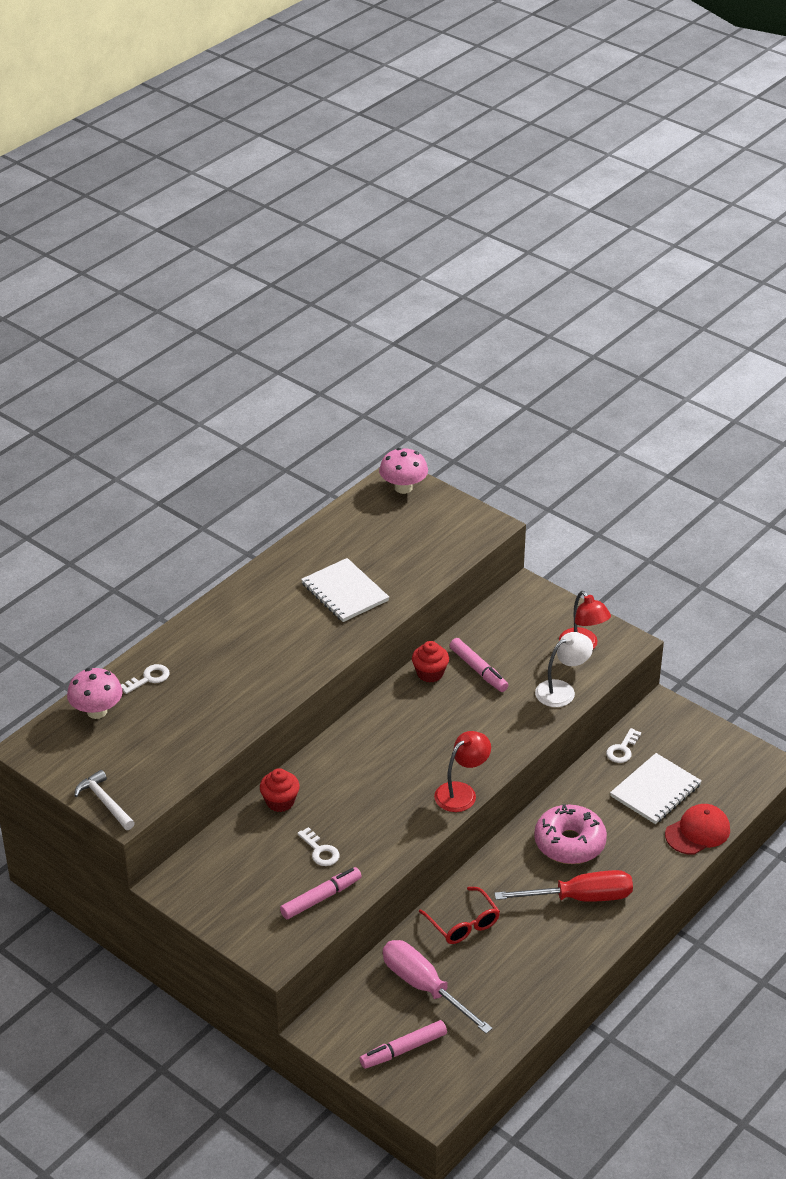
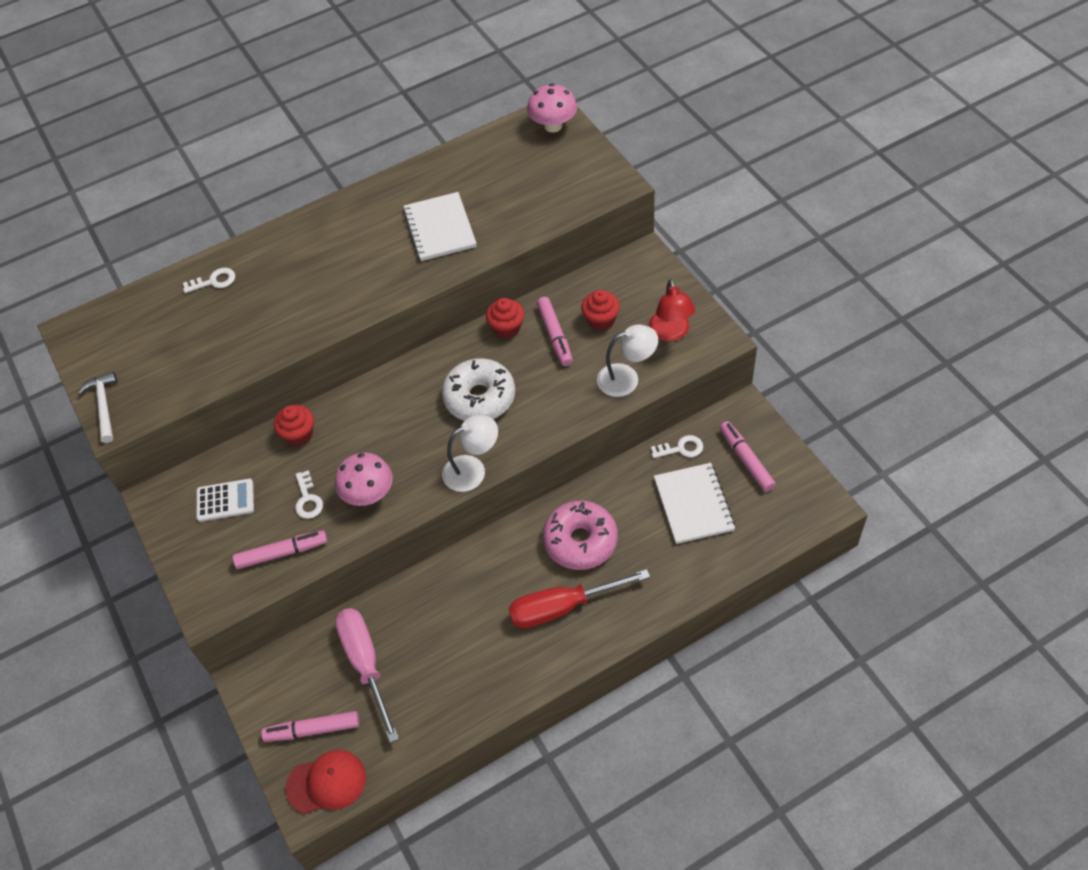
camera: 25 degrees right, 15 degrees up
(97, 711) = (150, 305): pink mushroom -> pink mushroom (368, 494)
(240, 870) = (225, 500): none -> white calculator
(436, 734) = (479, 398): none -> white donut
(461, 792) = (472, 469): red lamp -> white lamp
(463, 923) = (436, 603): red glasses -> none
(514, 649) = (601, 320): none -> red cupcake
(580, 897) = (562, 607): red screwdriver -> red screwdriver turned 150 degrees clockwise
(622, 749) = (681, 448): white key -> white key turned 150 degrees counterclockwise
(655, 791) = (693, 504): white notebook -> white notebook turned 75 degrees counterclockwise
(684, 745) = (746, 460): none -> pink marker
(697, 832) = (715, 564): red cap -> red cap (326, 782)

